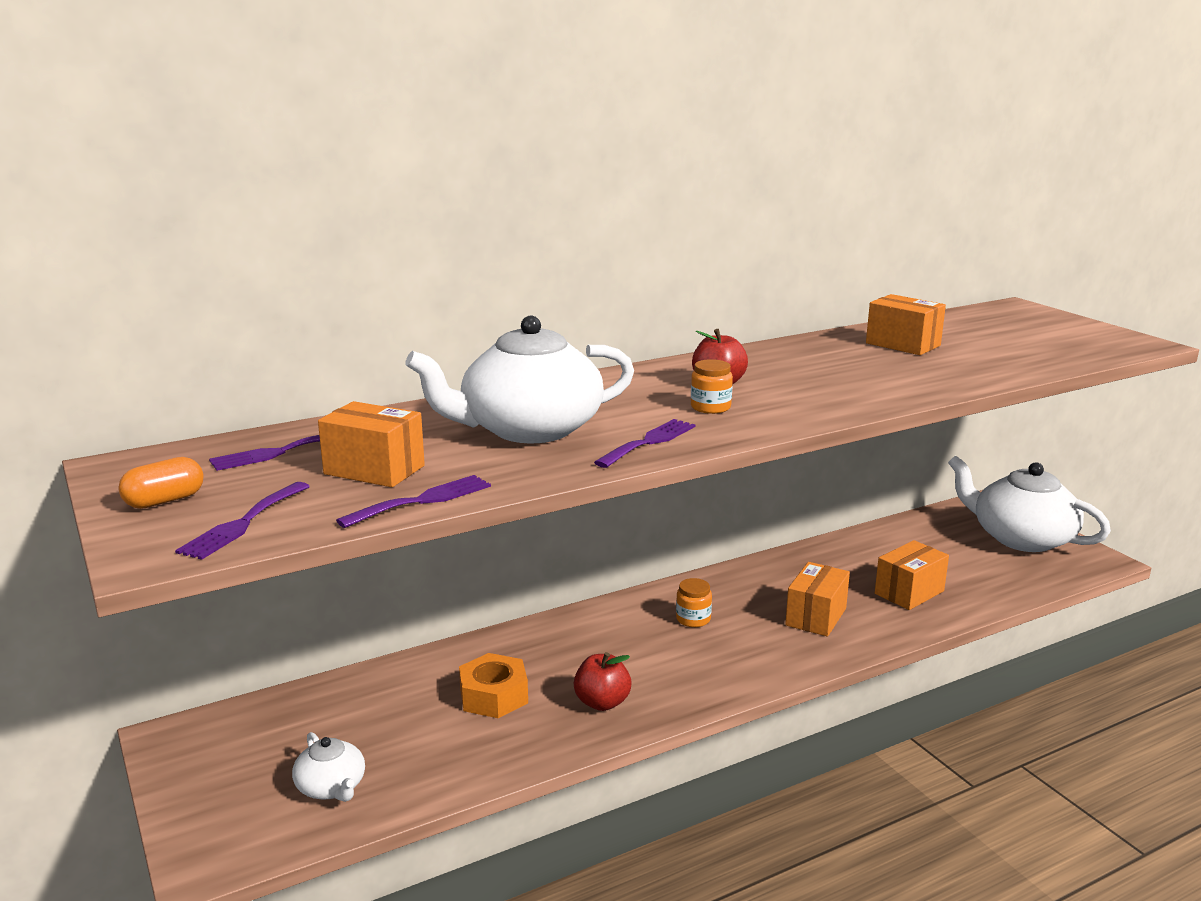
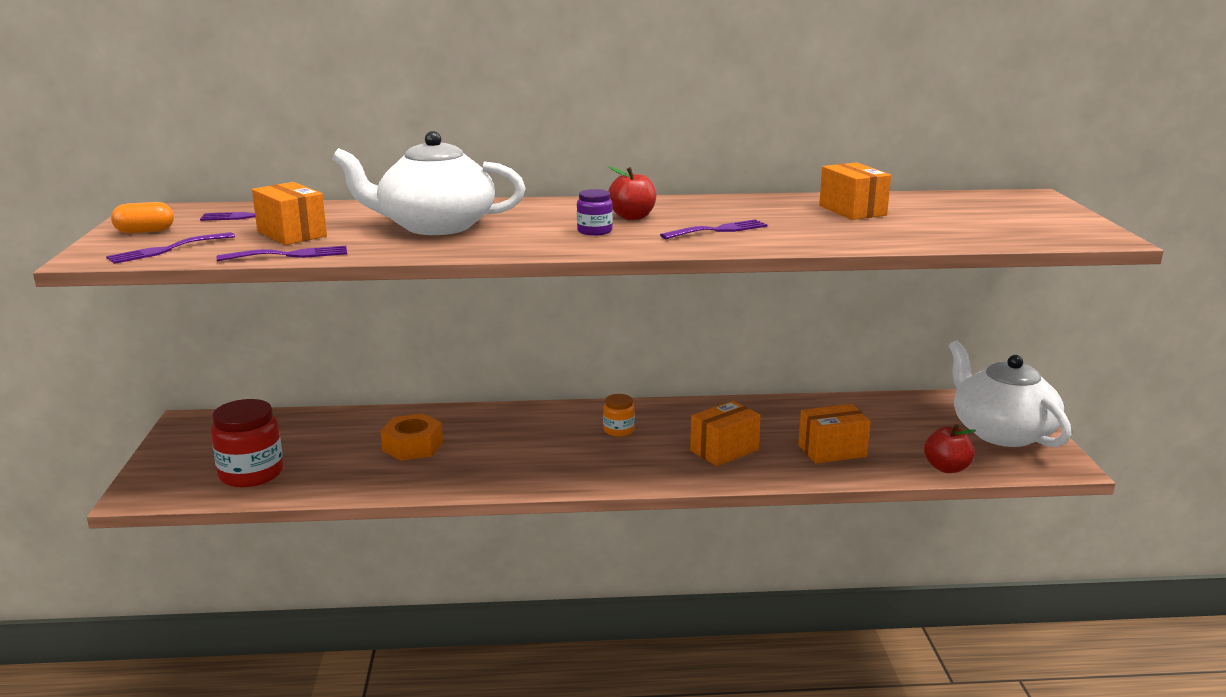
camera: 25 degrees right, 0 degrees up
(331, 787) = (251, 473): white teapot -> red jar
(602, 702) = (484, 468): red apple -> red apple (946, 468)
(649, 442) = (504, 245): purple fork -> purple fork (718, 230)
(710, 407) = (594, 231): orange jar -> purple jar

